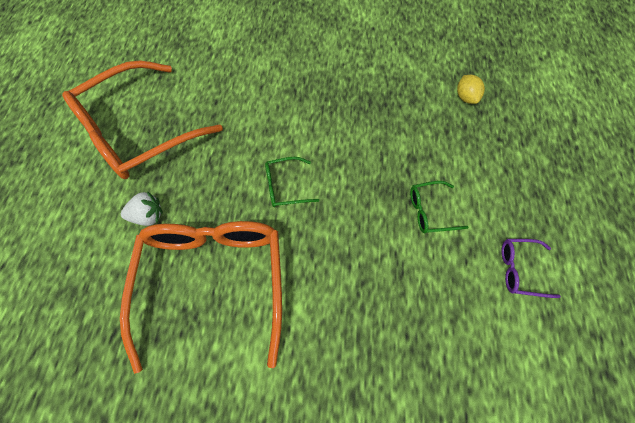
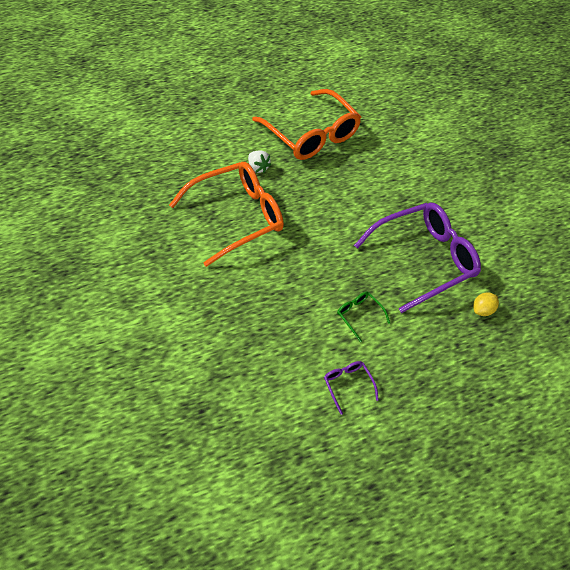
camera: 60 degrees right, 10 degrees down
(138, 131) = (311, 134): orange glasses -> orange glasses turned 150 degrees counterclockwise
(285, 186) = (323, 226): green glasses -> none
(383, 114) = (423, 260): none -> purple glasses

